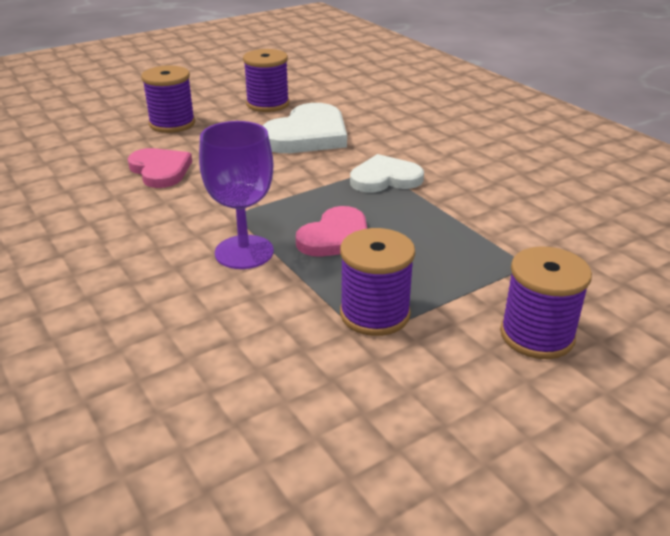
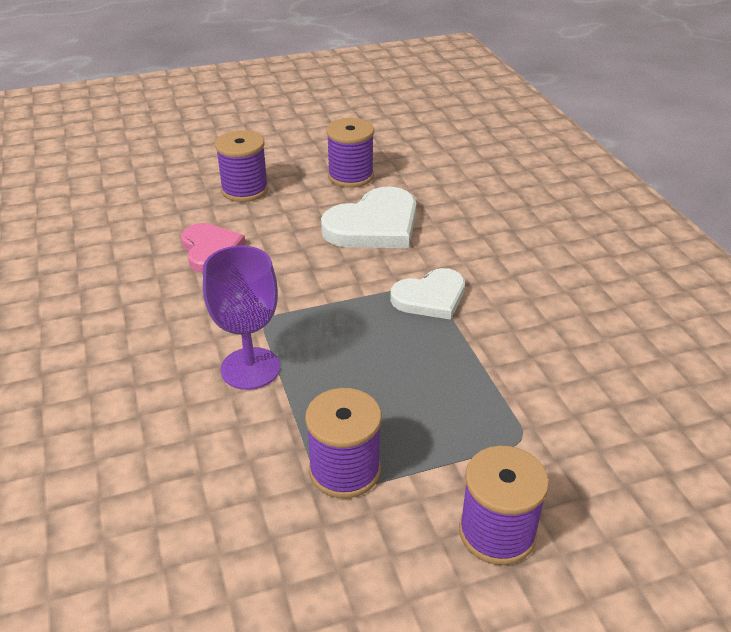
camera: 15 degrees right, 5 degrees up
(336, 237) = (347, 366): pink heart -> none
(385, 178) = (430, 297): white heart -> white heart turned 150 degrees clockwise

